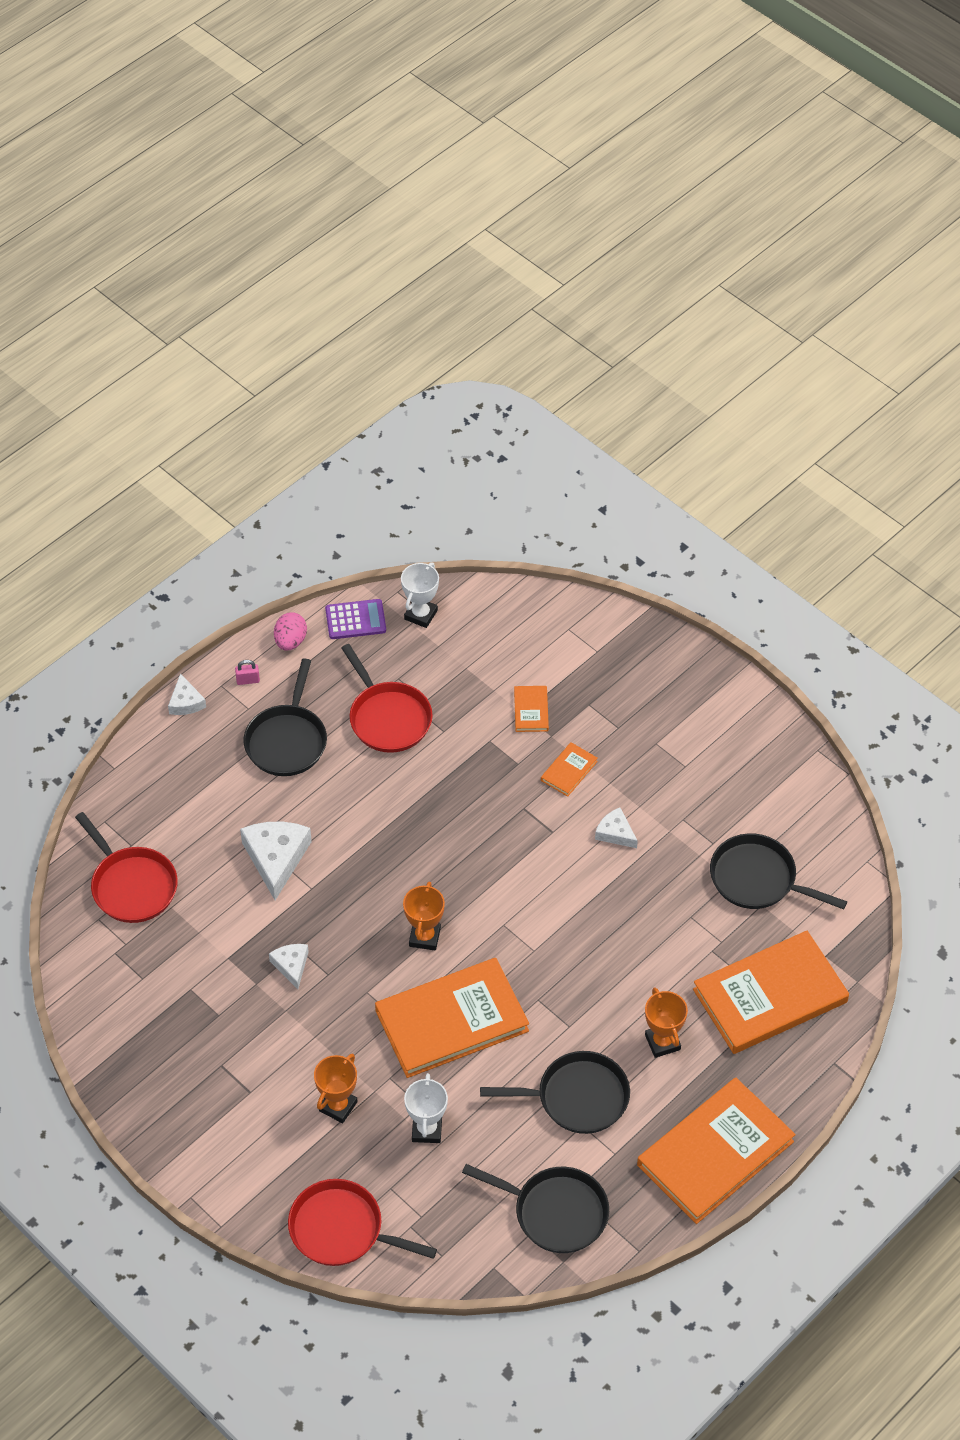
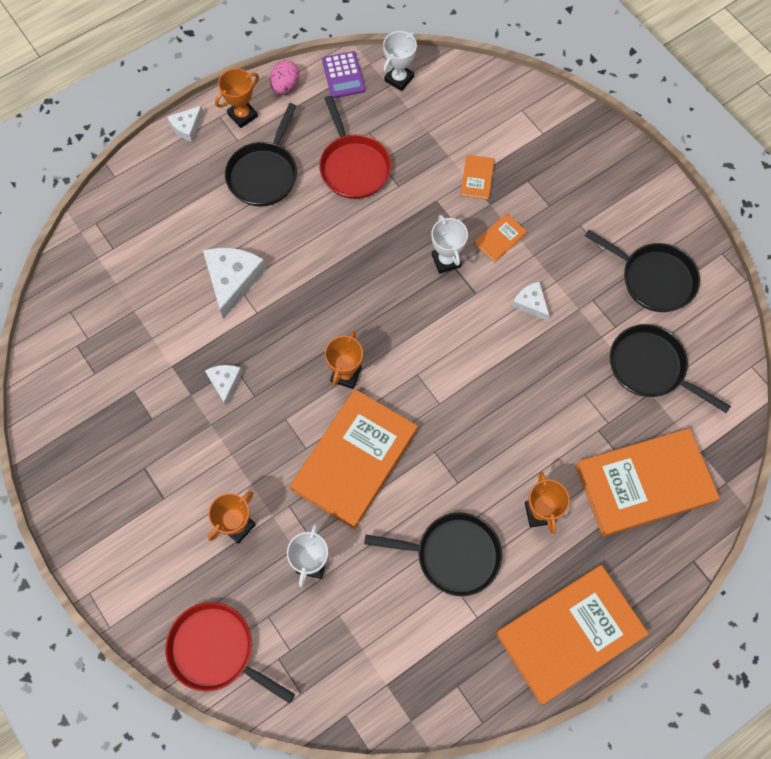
camera: 10 degrees right, 15 degrees up
(131, 885) = (105, 285): red pan -> none
(185, 702) = (187, 126): white cheese -> white cheese turned 45 degrees clockwise
(248, 680) = (242, 115): pink padlock -> orange trophy
(355, 620) = (343, 75): purple calculator -> purple calculator turned 75 degrees clockwise
(451, 1020) = (354, 459): orange book -> orange book turned 45 degrees counterclockwise
(513, 802) = (446, 260): none -> white trophy
(555, 1212) = (412, 668): black pan -> black pan (653, 279)

